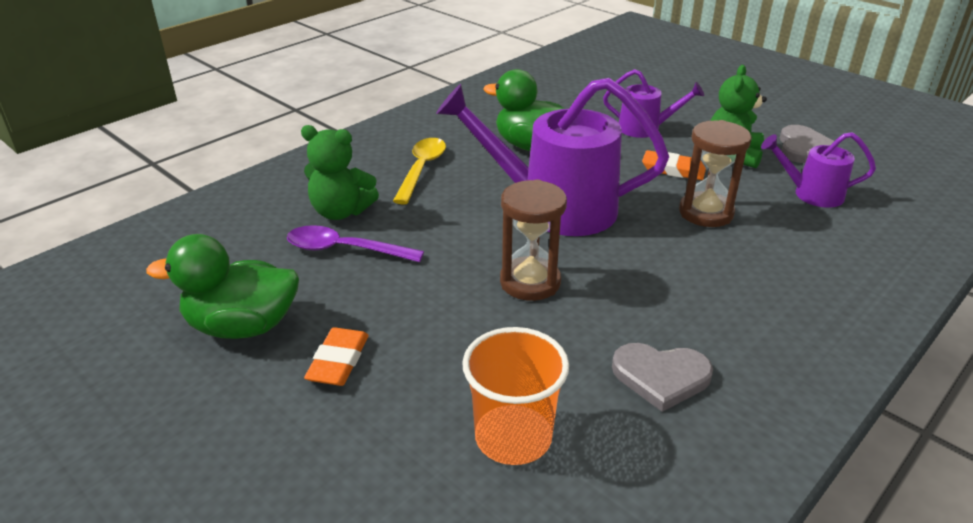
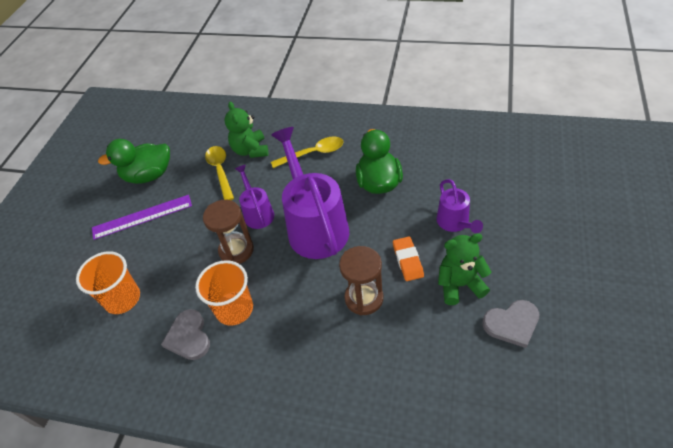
camera: 65 degrees right, 15 degrees up
(243, 326) = (149, 175): green duck -> green duck turned 75 degrees counterclockwise
(338, 361) = (142, 217): orange eraser -> purple ruler
(345, 250) = (220, 171): purple spoon -> yellow spoon
(642, 316) = (234, 309): none -> orange cup
(810, 194) = (437, 349): purple watering can -> purple watering can (257, 213)

